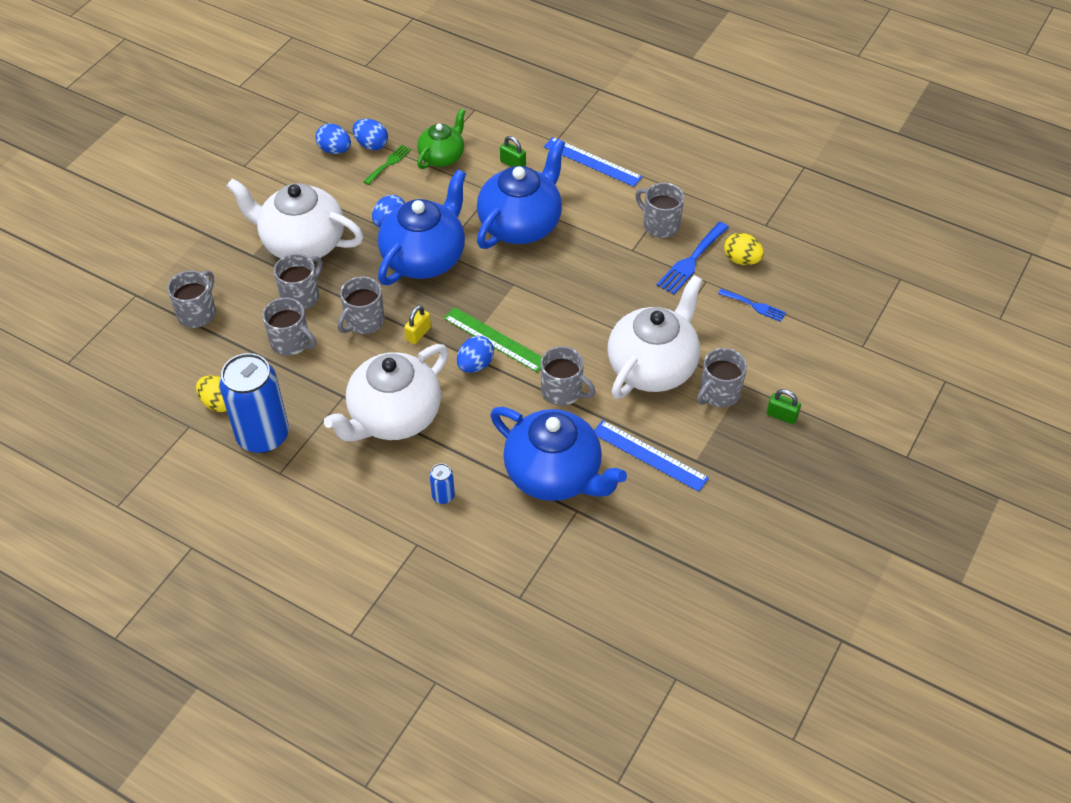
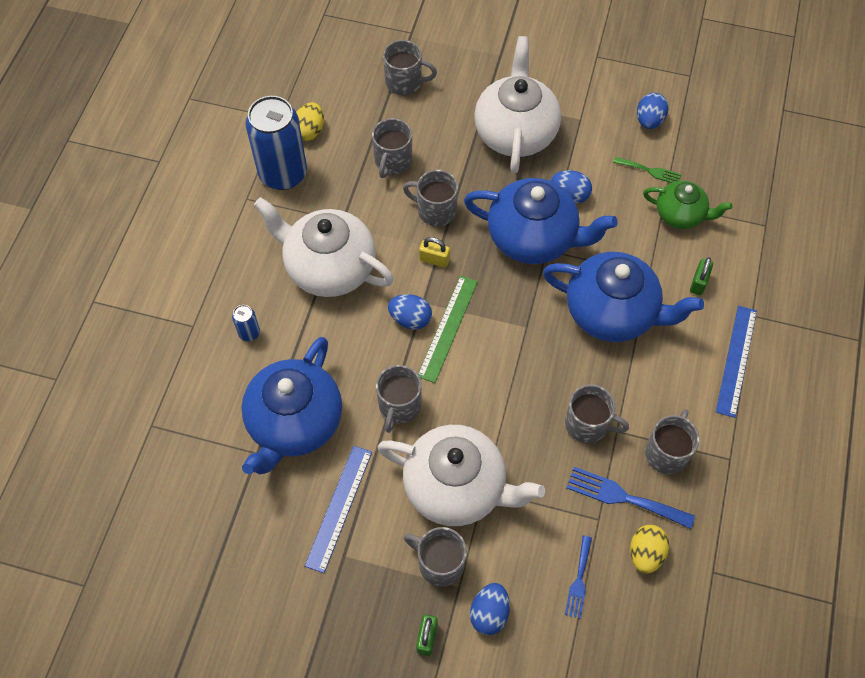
camera: 75 degrees right, 10 degrees up
(301, 296) = (450, 152): grey mug -> grey mug (587, 424)
(371, 145) = (670, 149): blue egg -> blue egg (489, 613)

